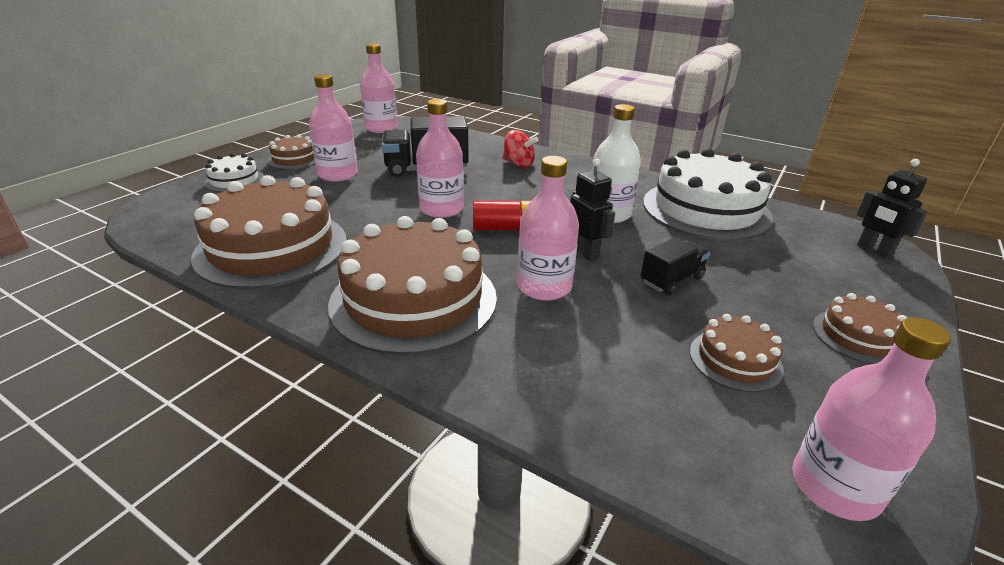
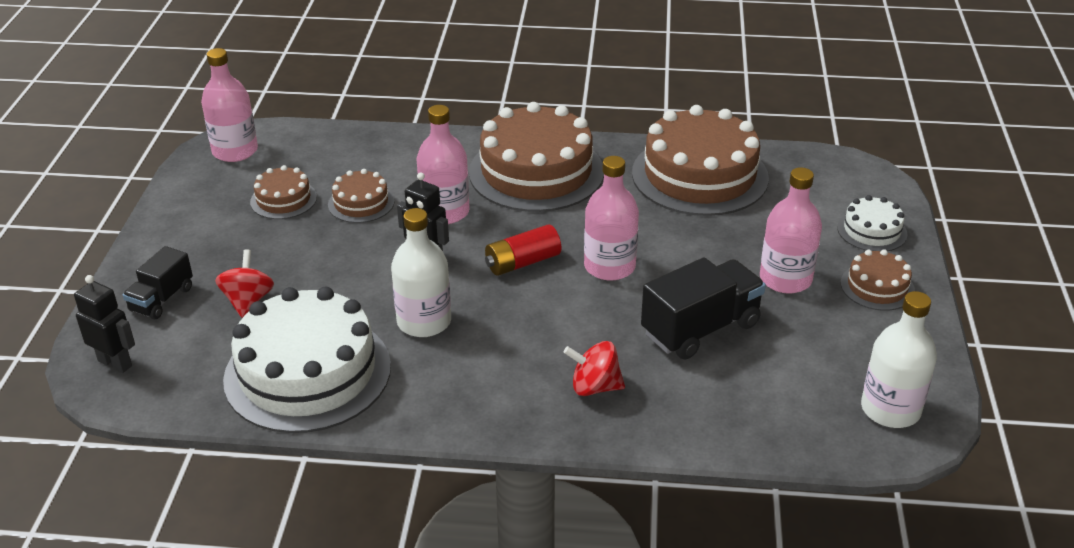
camera: 155 degrees right, 5 degrees up
(381, 128) = (890, 409): pink bottle -> white bottle
(671, 280) = (337, 252): black truck -> black truck (162, 299)
(762, 263) = (248, 301): none -> red spinning top
(858, 336) = (182, 246): brown cake -> brown cake (361, 203)

